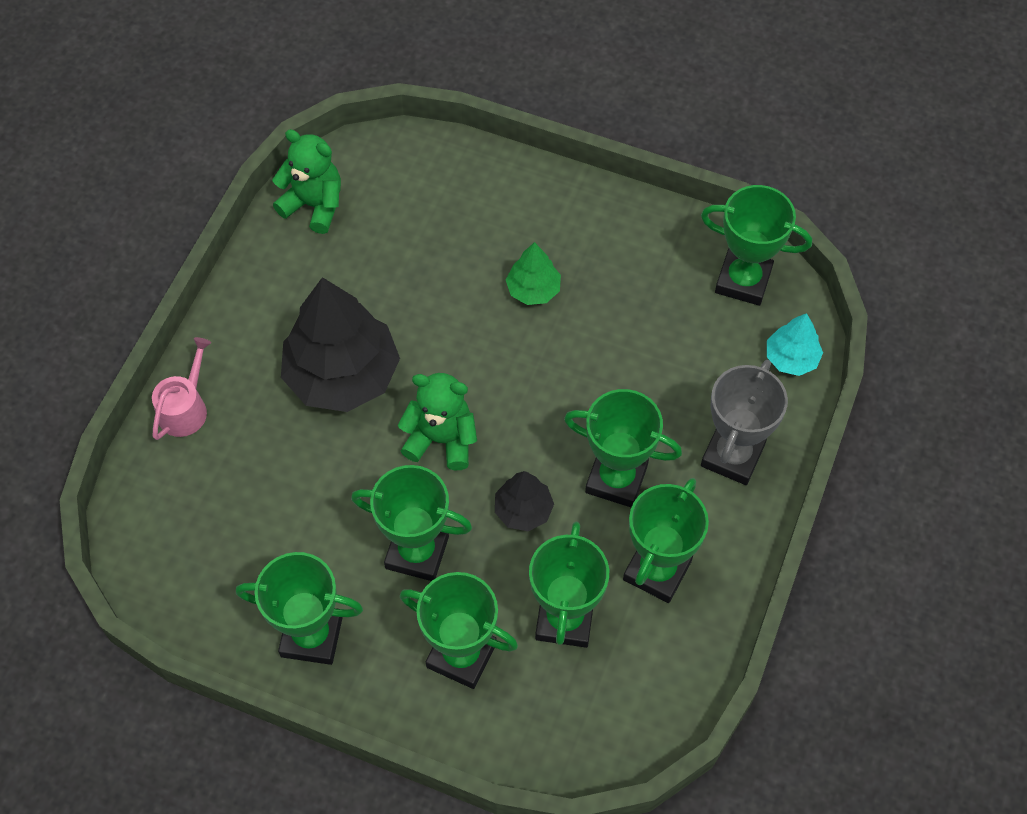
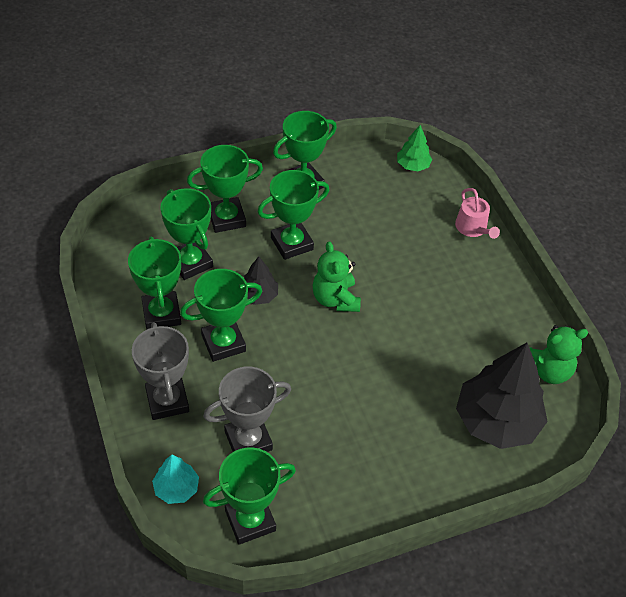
camera: 135 degrees right, 10 degrees down
(342, 375) = (420, 294): black tree -> black tree (497, 421)
(441, 439) = (335, 299): green teddy bear -> green teddy bear turned 105 degrees clockwise
(533, 289) = (373, 414): green tree -> green tree (413, 165)
(681, 353) = (248, 440): none -> grey trophy

